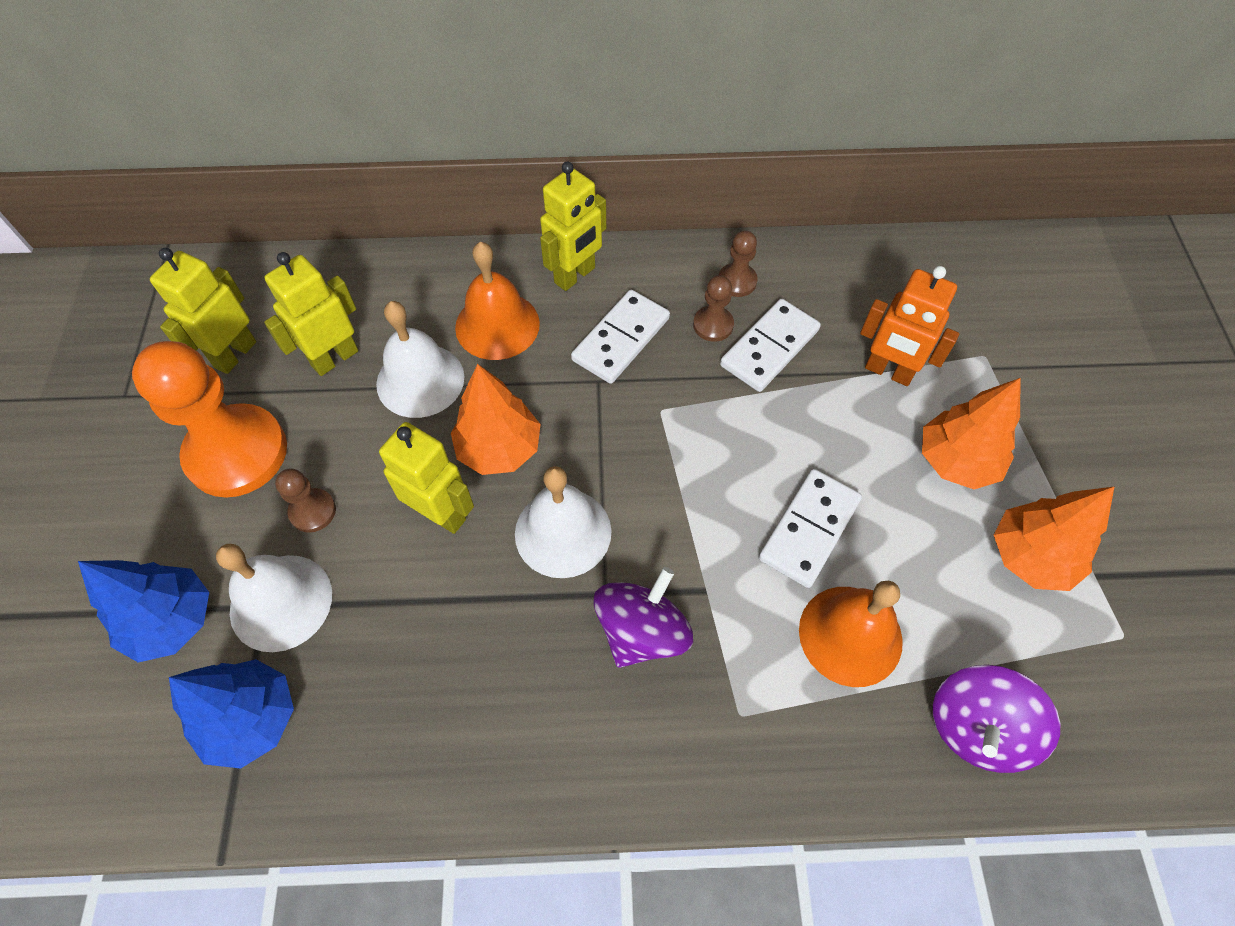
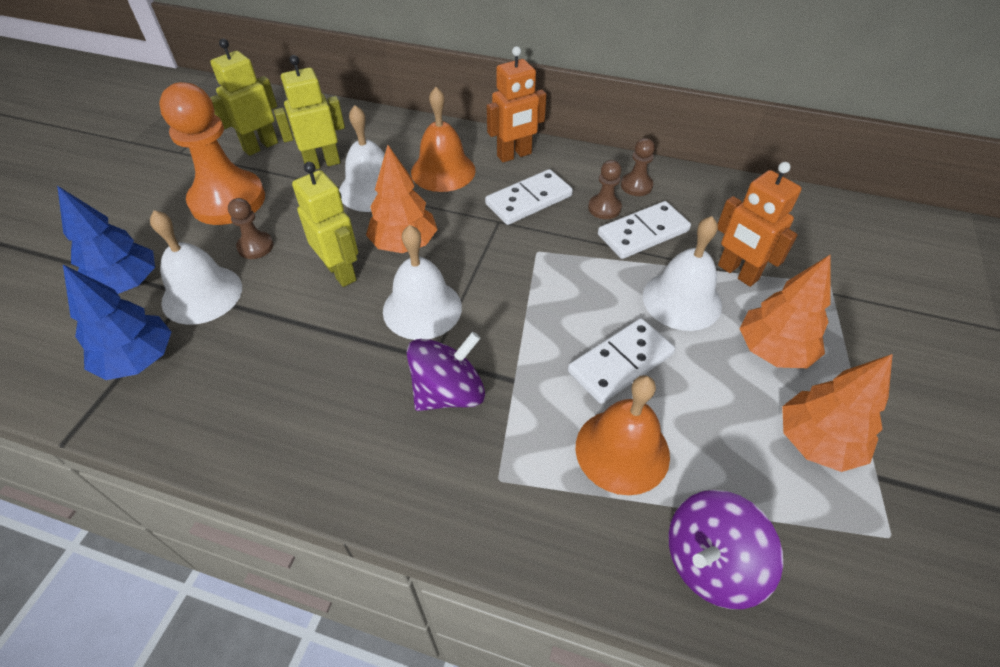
camera: 20 degrees right, 10 degrees down
(575, 275) = (514, 155): yellow robot -> orange robot
(843, 427) = (682, 300): none -> white bell

